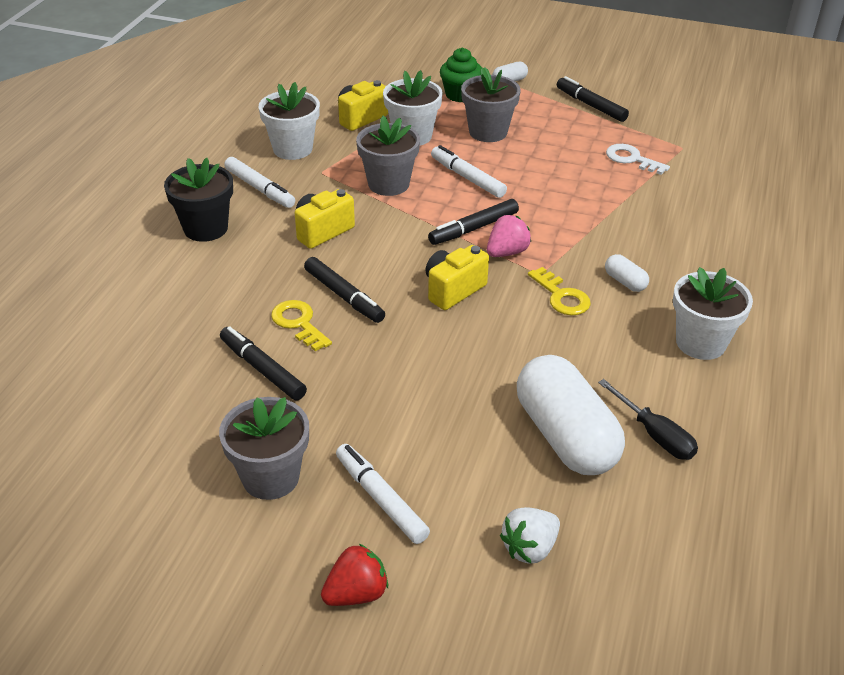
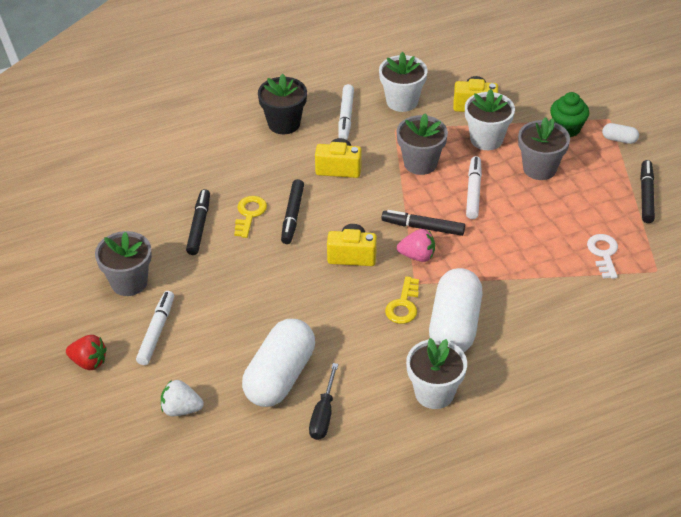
camera: 50 degrees right, 5 degrees up
(625, 282) = (454, 325): white capsule -> white capsule, size x2.39

